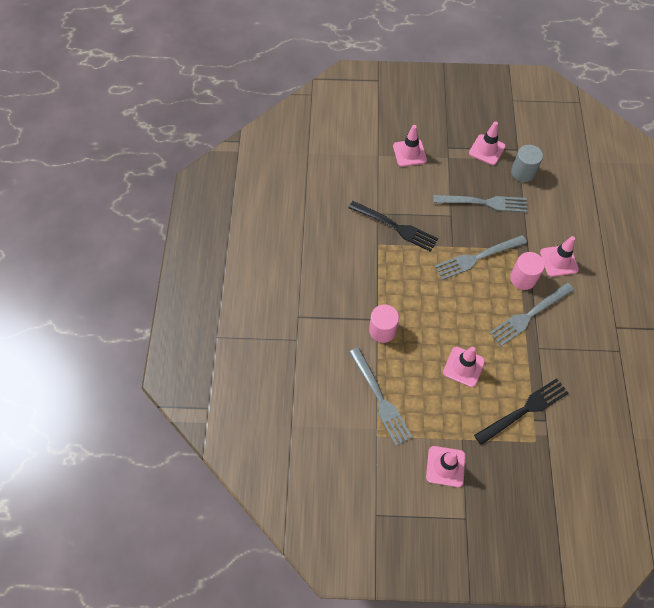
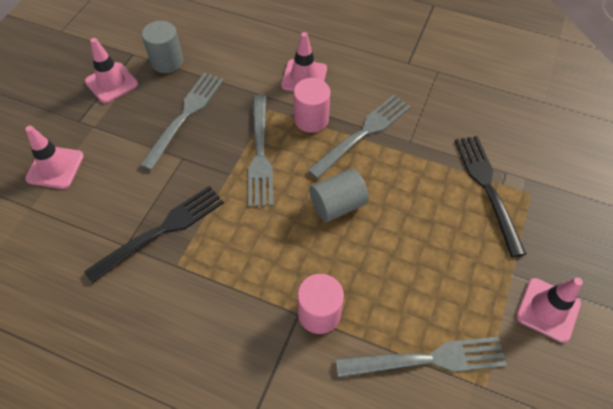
camera: 70 degrees left, 5 degrees down
(461, 317) = (337, 205): none -> grey cylinder
(463, 367) = (409, 231): pink traffic cone -> none
(529, 315) = (363, 133): grey fork -> grey fork turned 120 degrees counterclockwise

